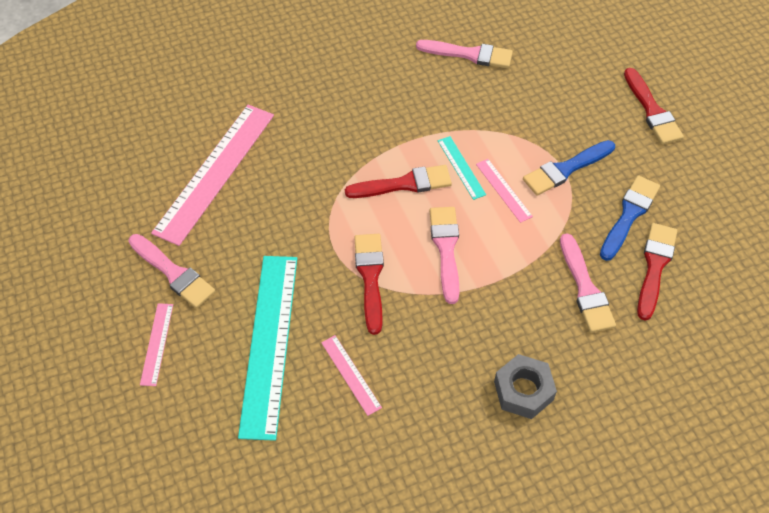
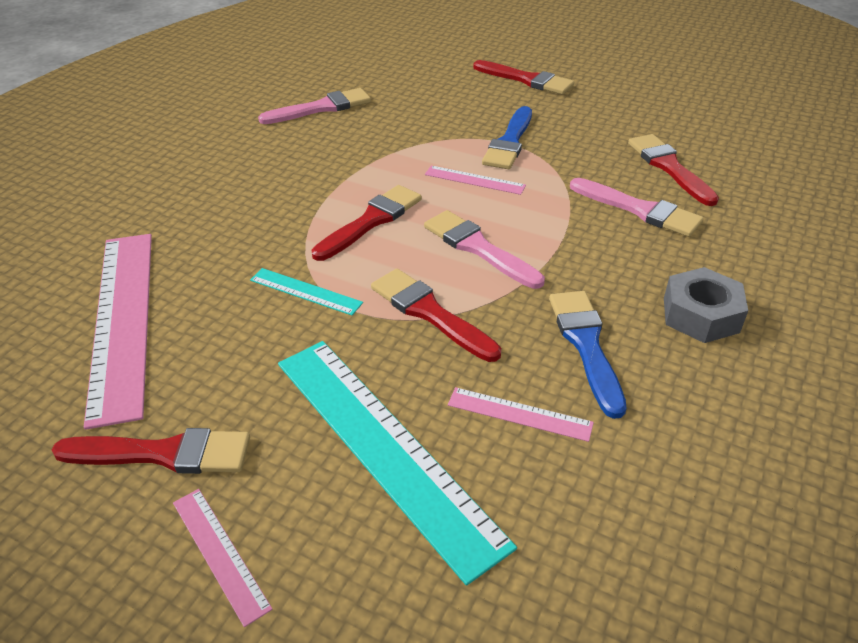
camera: 40 degrees left, 15 degrees down
(173, 273) = (164, 453): pink brush -> red brush
(461, 167) = (413, 183): turquoise ruler -> turquoise ruler (305, 291)
(629, 215) = (601, 146): blue brush -> blue brush (586, 345)

